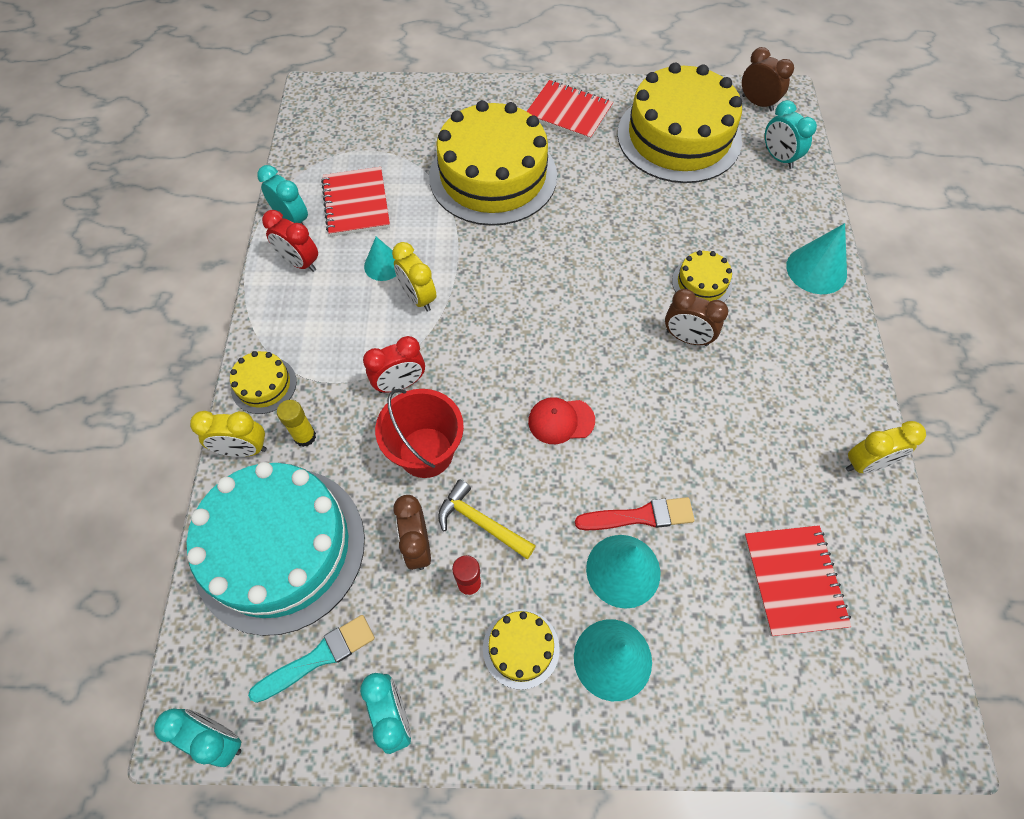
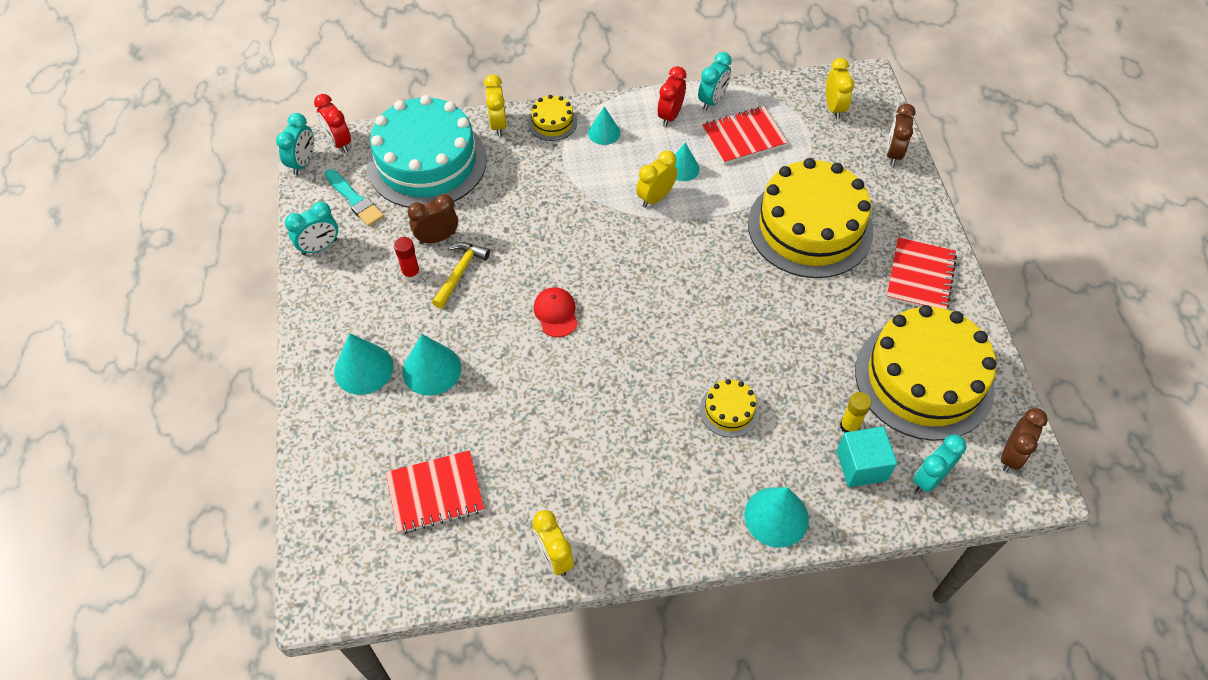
camera: 80 degrees right, 5 degrees down
(302, 332) = (604, 132): none -> turquoise cone
(305, 436) = (514, 155): yellow glue stick -> yellow glue stick (849, 426)
(342, 124) = (834, 108): none -> yellow clock
(400, 384) = (569, 202): red clock -> red clock (339, 142)
(426, 452) = (512, 229): red bucket -> none
(521, 648) = (368, 311): yellow cake -> none
(640, 516) = (478, 377): red brush -> none
(687, 338) = (661, 401): brown clock -> brown clock (893, 153)
(765, 198) = (861, 465): none -> turquoise cube

